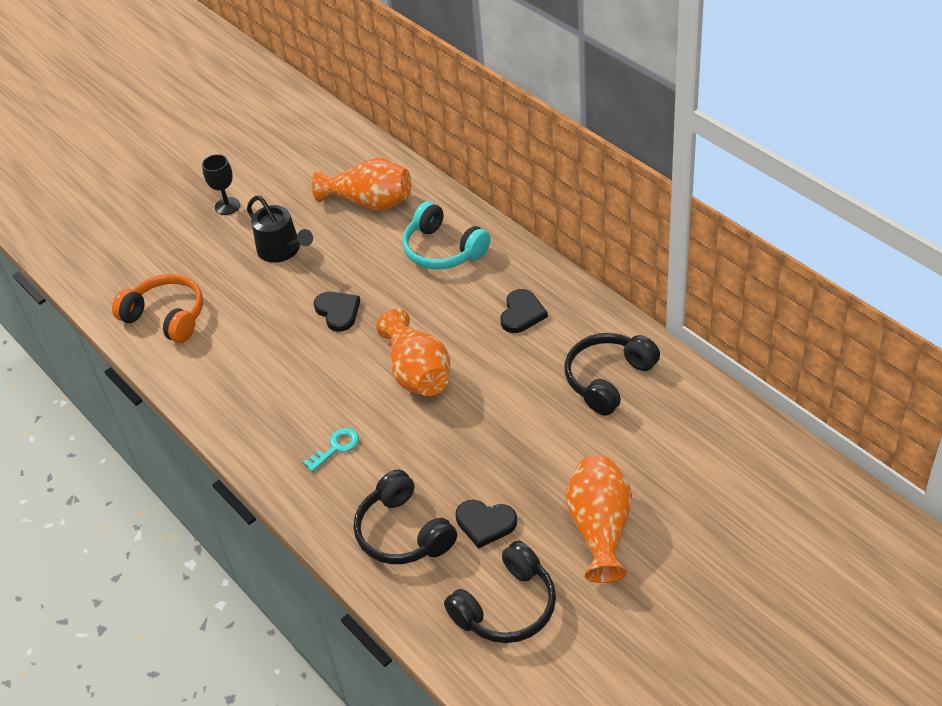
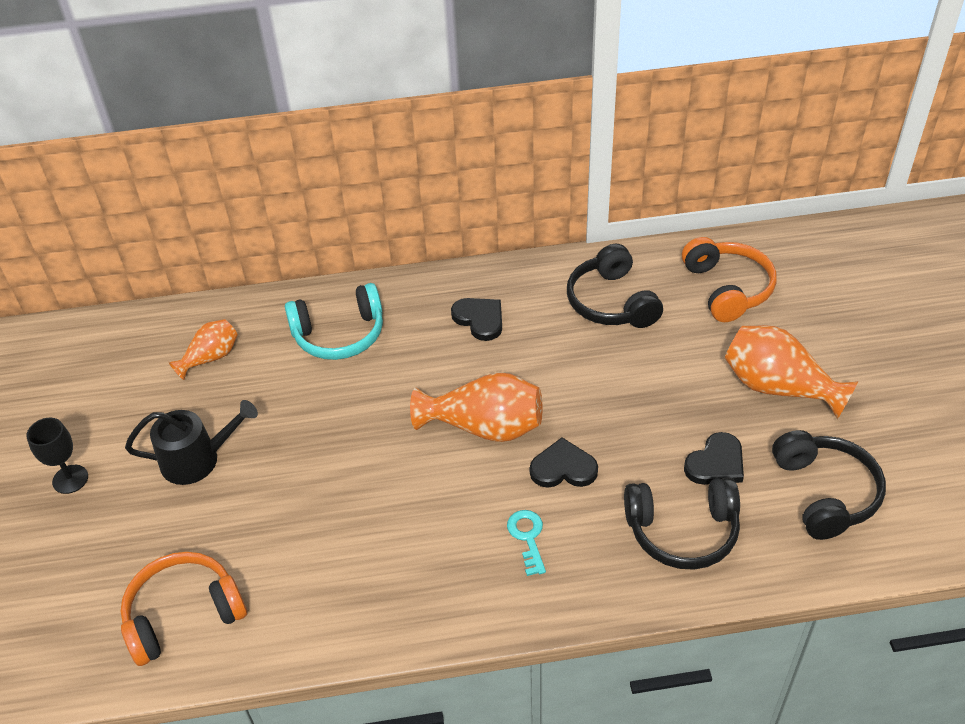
camera: 60 degrees left, 0 degrees up
(338, 312) = (339, 452): black heart -> black heart (563, 468)
(370, 202) = (210, 358): orange vase -> orange vase, size x0.59
(691, 444) = (727, 288): none -> orange headphones

